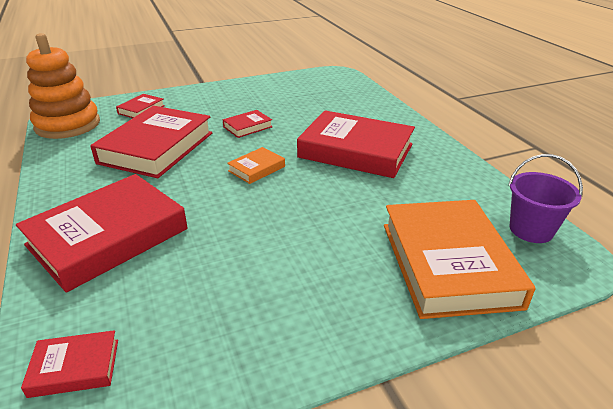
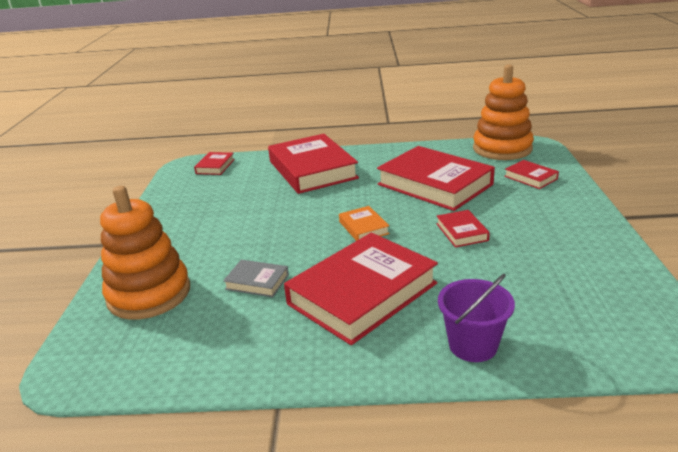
camera: 115 degrees right, 5 degrees down
(377, 202) = (257, 282): none -> grey book
(448, 264) = (149, 294): orange book -> orange stacking toy
(531, 230) = (127, 366): purple bucket -> purple bucket (473, 345)

